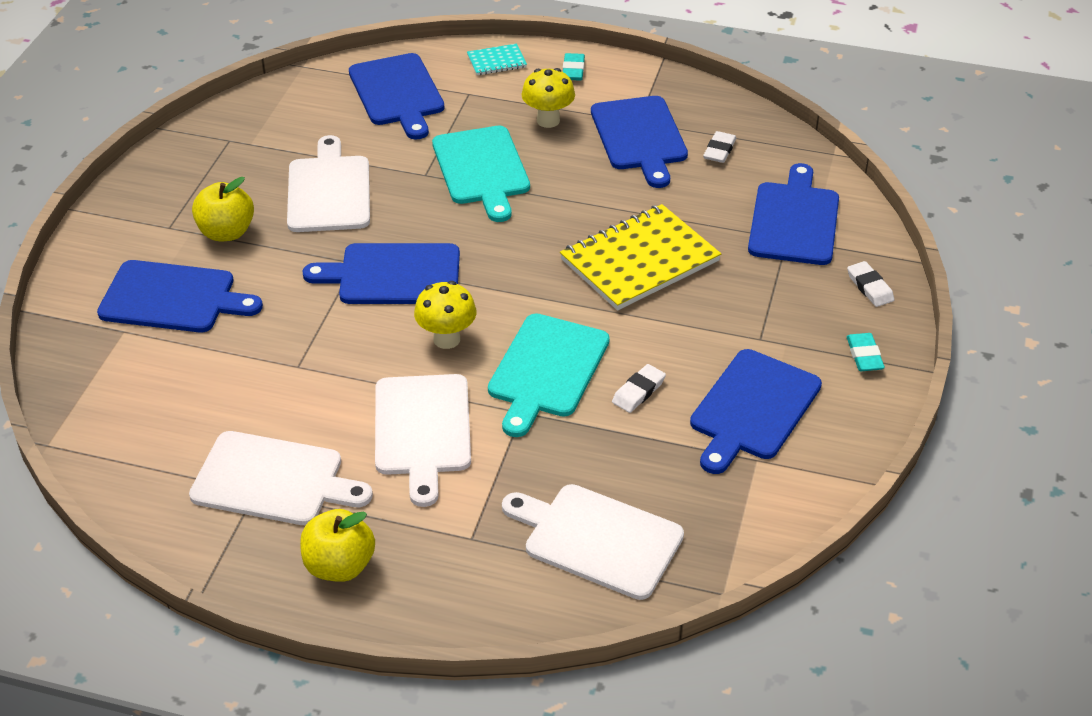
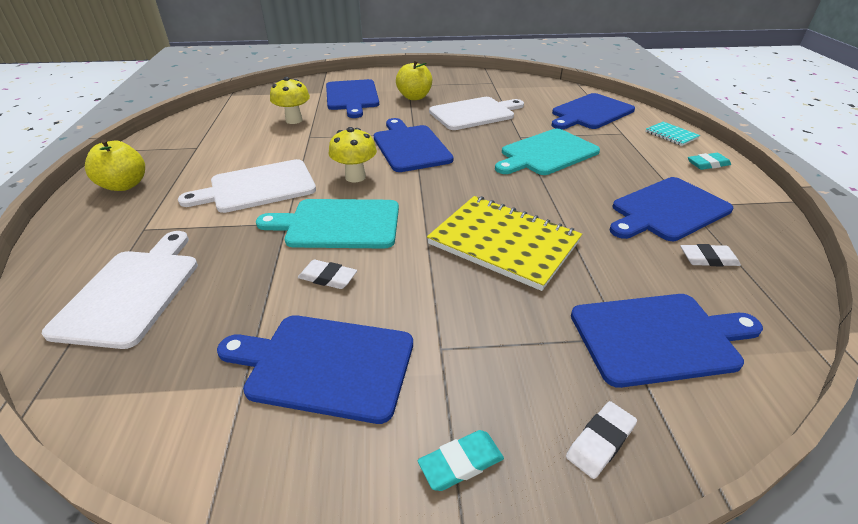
camera: 70 degrees right, 5 degrees down
(274, 480) = (205, 150): white cutting board -> none
(548, 120) = (633, 166): yellow mushroom -> yellow mushroom (294, 120)

